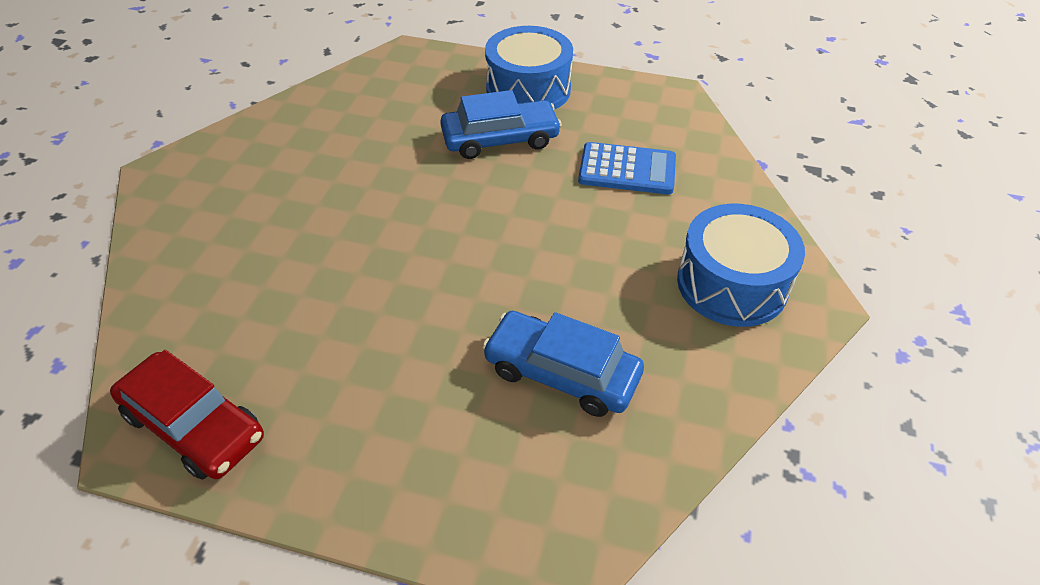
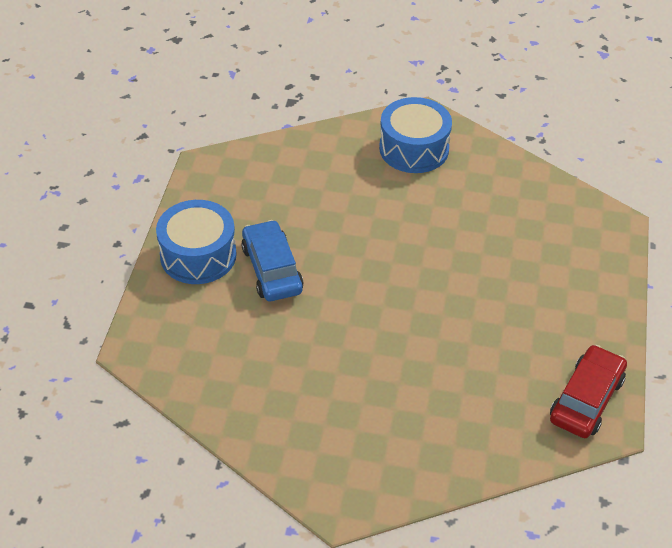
camera: 95 degrees left, 0 degrees up
(562, 373) = (501, 225): blue car -> none
(627, 170) = (304, 194): blue calculator -> none

